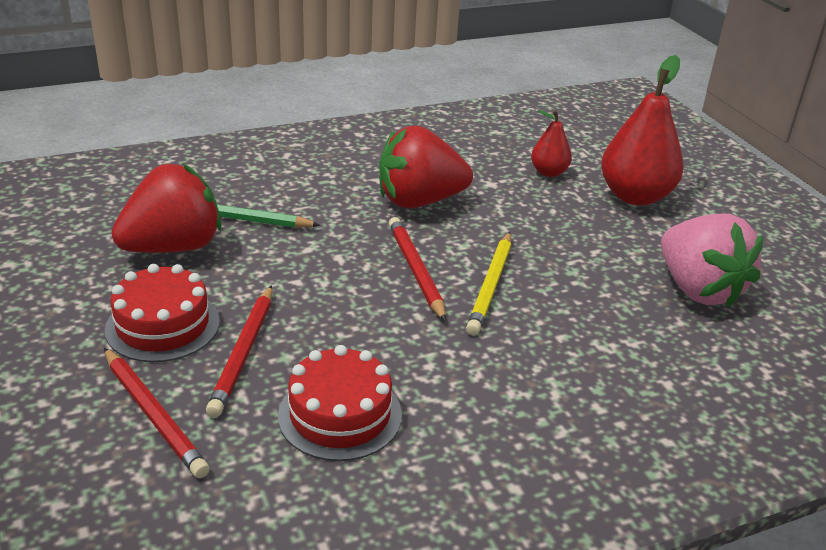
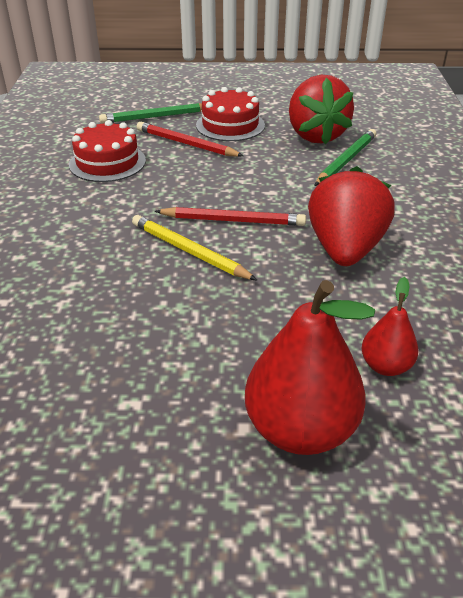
camera: 115 degrees right, 5 degrees up
(153, 415) = (155, 117): red pencil -> green pencil
(698, 289) = (90, 387): pink strawberry -> none

